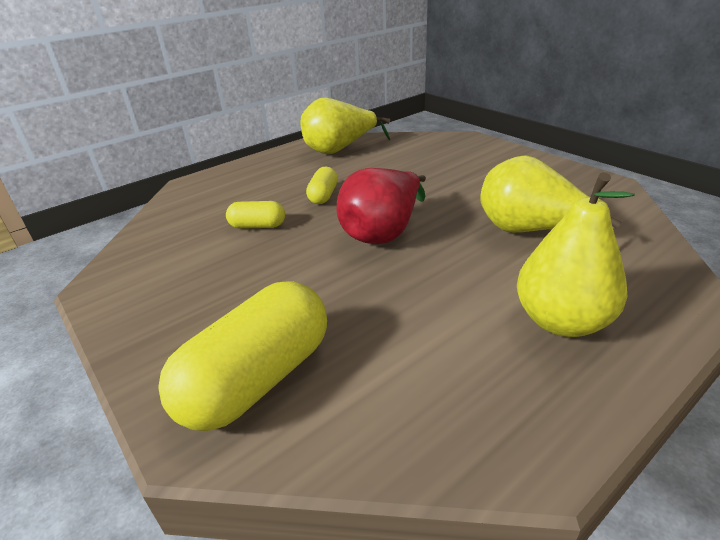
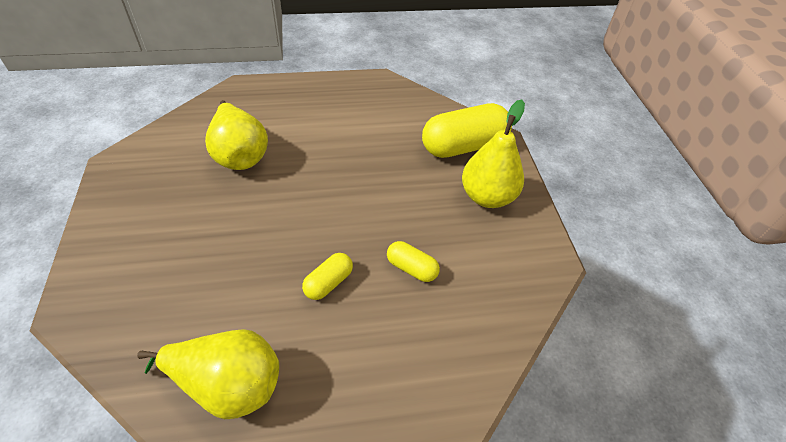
camera: 155 degrees left, 15 degrees up
(383, 232) = (325, 205): red pear -> none
(561, 321) = (309, 106): yellow pear -> yellow pear (487, 197)

